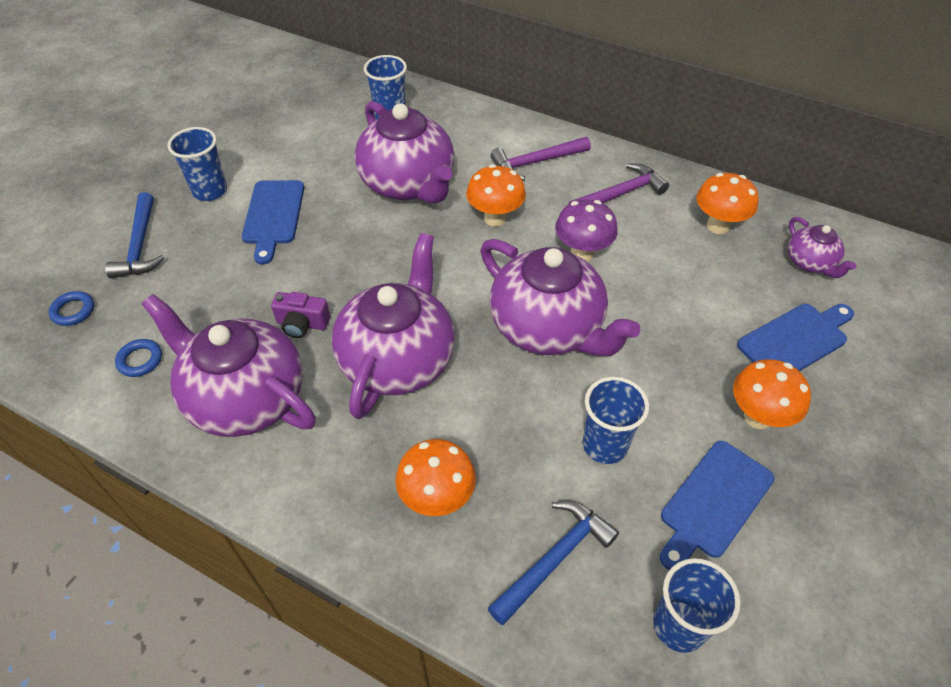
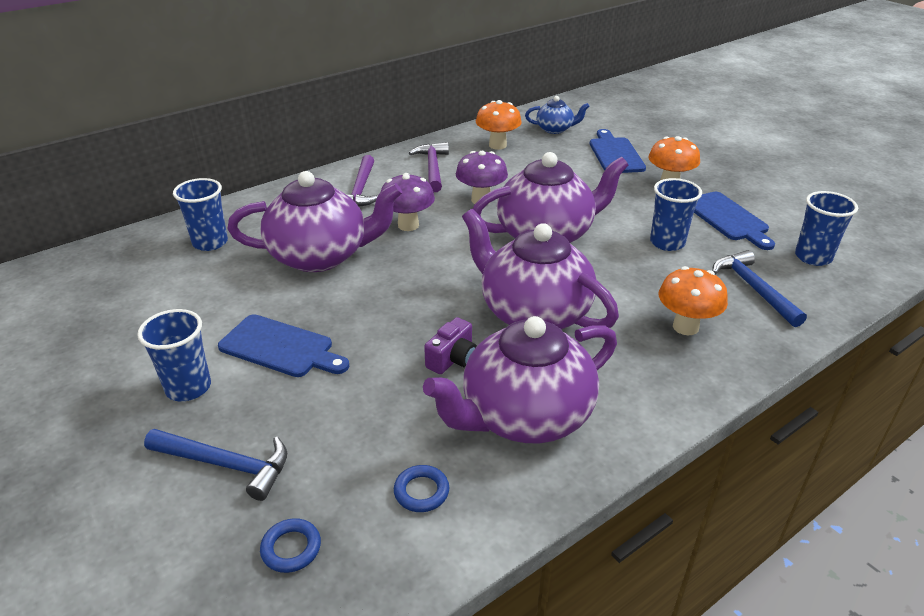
camera: 65 degrees left, 15 degrees down
(495, 218) = (408, 225): orange mushroom -> purple mushroom
(810, 263) = (555, 129): purple teapot -> blue teapot

